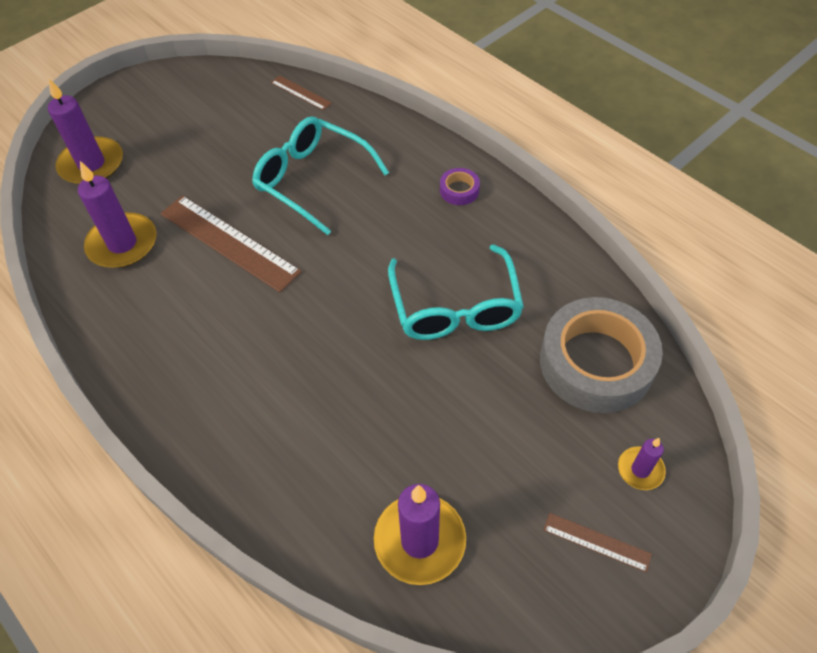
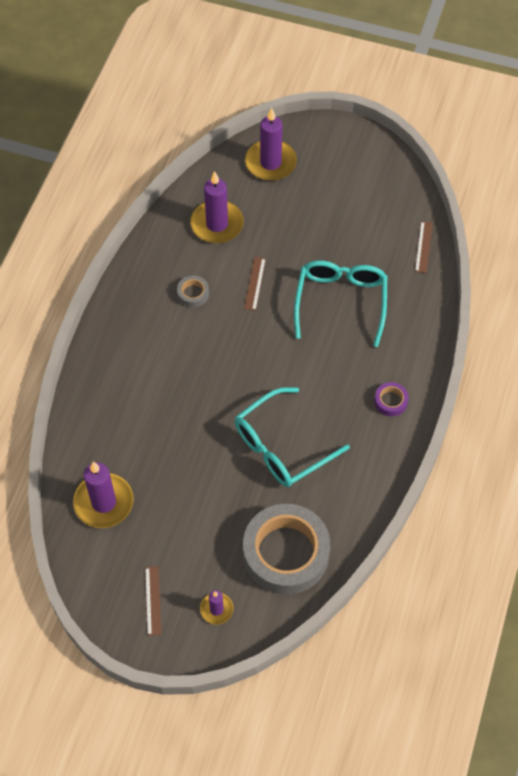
camera: 60 degrees right, 5 degrees up
(193, 306) = (193, 294): none -> grey tape
(229, 242) = (255, 283): brown ruler -> brown ruler, size x0.49

